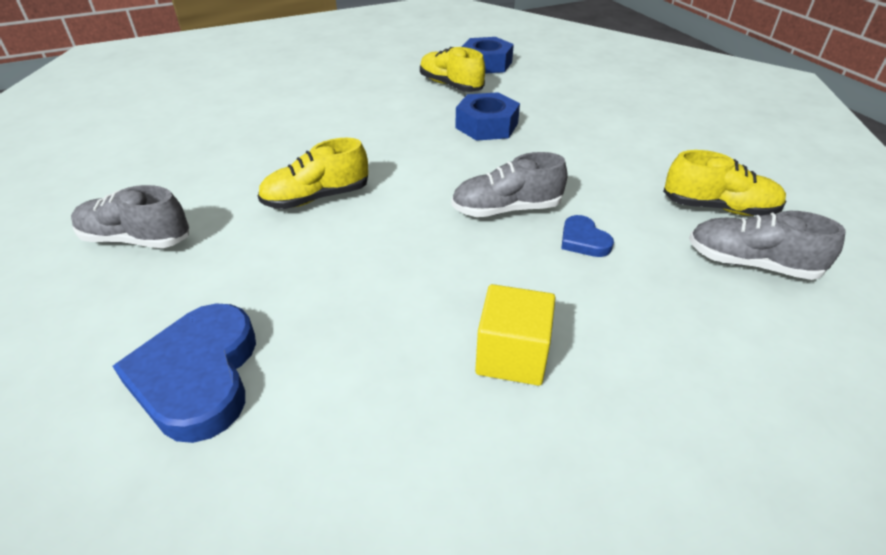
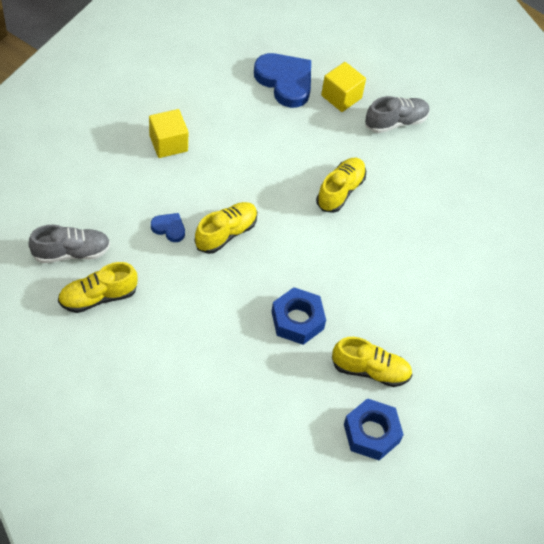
camera: 140 degrees right, 15 degrees up
(150, 306) = (341, 97): none -> yellow cube
(506, 209) = (226, 233): grey shoe -> yellow shoe

